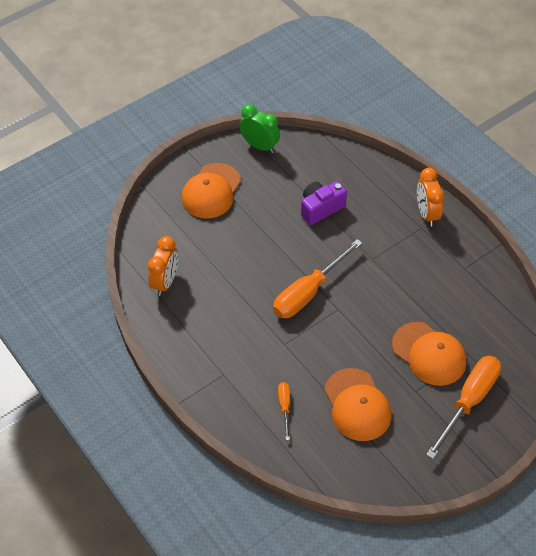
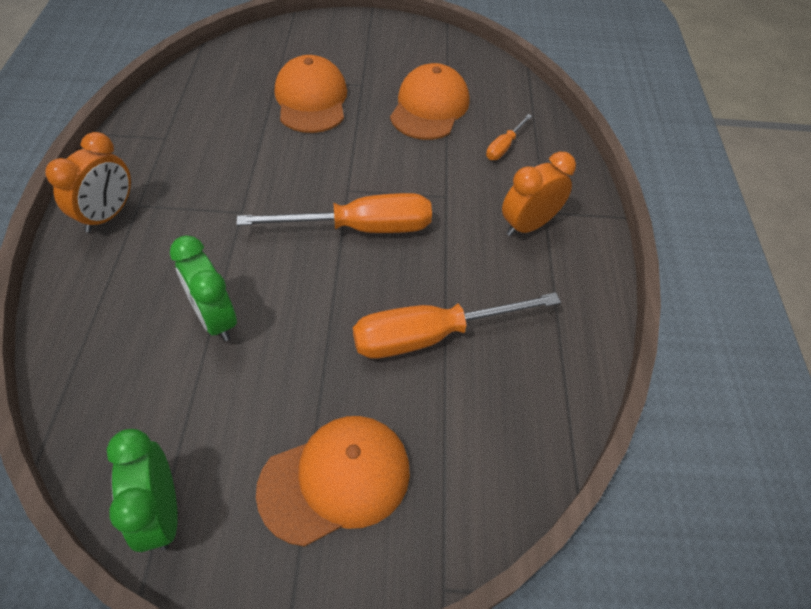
camera: 145 degrees left, 0 degrees up
(165, 282) = (537, 370): orange clock -> orange clock (528, 225)
(321, 208) = (215, 319): purple camera -> green clock
(469, 401) = (326, 53): orange screwdriver -> orange screwdriver (431, 335)

